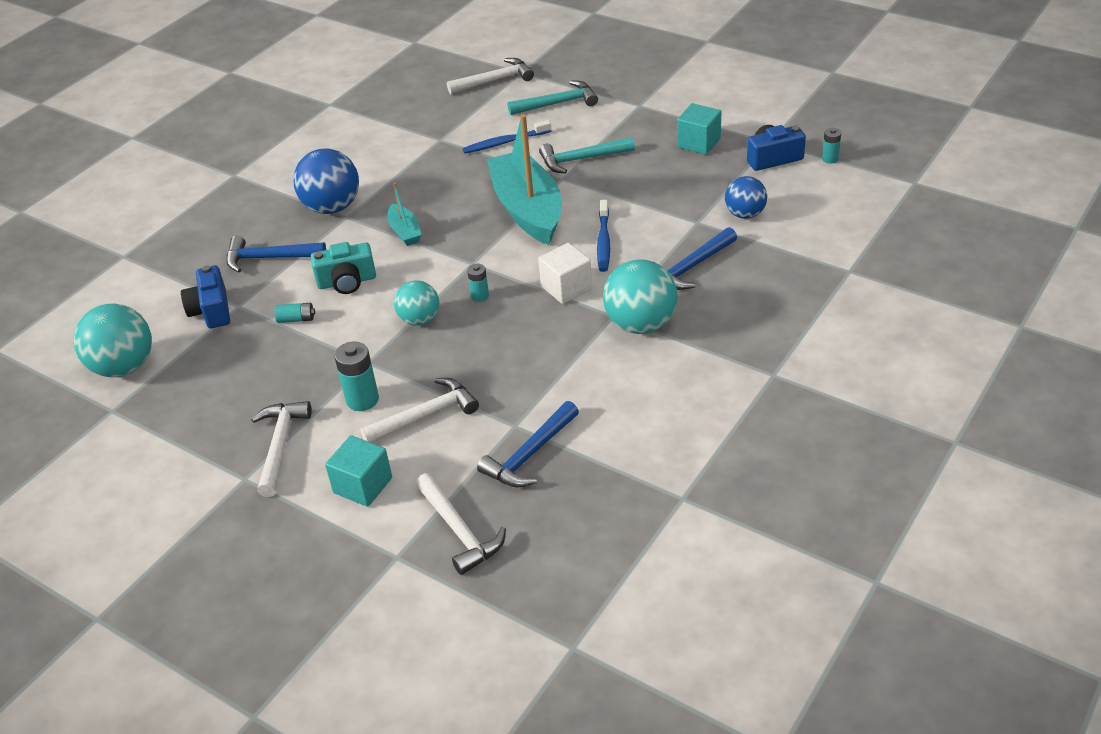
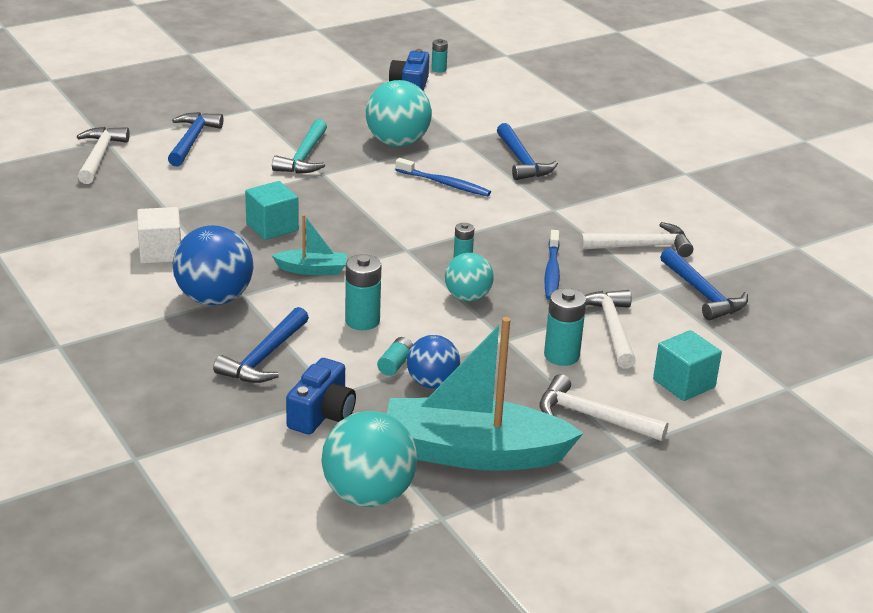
camera: 70 degrees left, 10 degrees down
(211, 310) = (322, 414): blue camera -> blue camera turned 75 degrees counterclockwise
(347, 282) = (362, 321): turquoise camera -> turquoise battery
(459, 531) = (774, 350): white hammer -> white hammer (642, 246)
(505, 142) = (223, 182): blue toothbrush -> blue toothbrush (552, 272)
(527, 209) = (353, 202): turquoise boat -> turquoise boat (473, 453)
(558, 103) = (192, 140): turquoise hammer -> blue hammer
(566, 287) = (493, 217): white cube -> white cube (160, 252)
(640, 324) = (576, 202): turquoise ball -> turquoise ball (397, 143)
(698, 143) = (348, 105): turquoise cube -> turquoise cube (272, 227)
(745, 214) = (474, 120): blue ball -> blue ball (432, 383)

